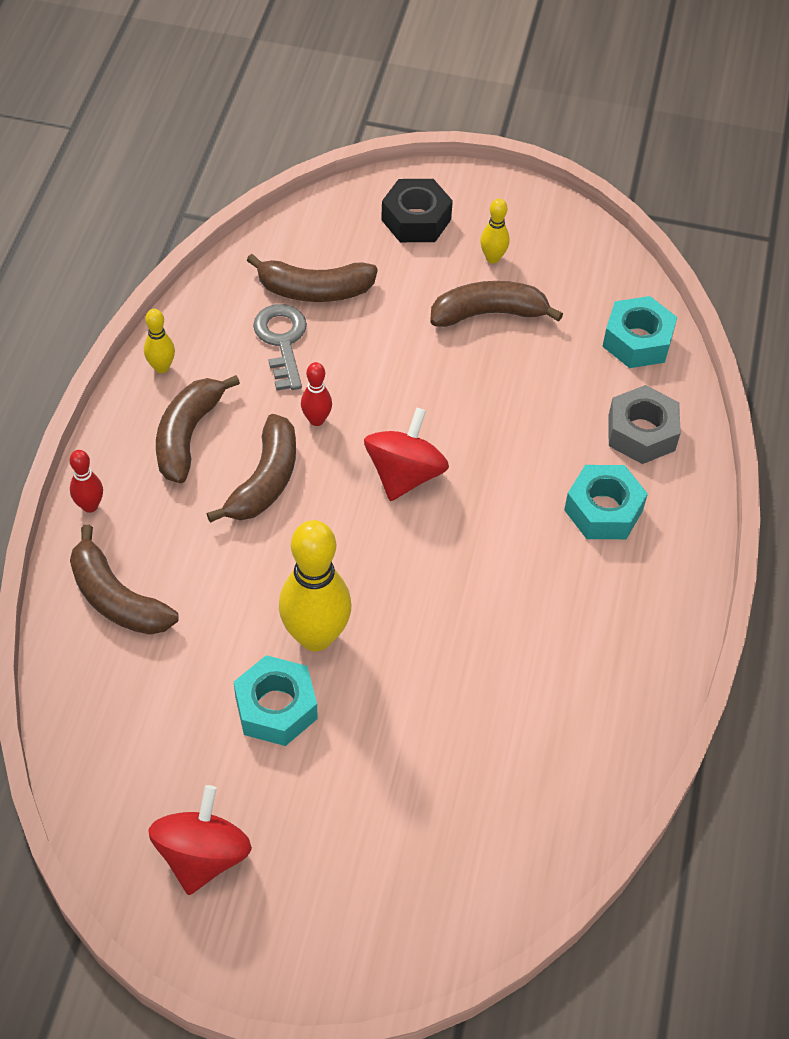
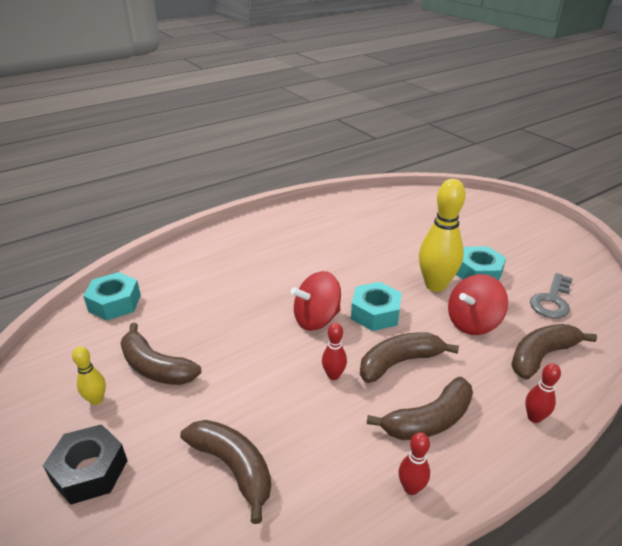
camera: 135 degrees left, 20 degrees down
(117, 598) = (541, 356): brown banana -> brown banana turned 120 degrees counterclockwise
(161, 367) = (411, 488): yellow bowling pin -> red bowling pin
(202, 855) = (549, 250): red spinning top -> red spinning top (472, 323)
(282, 341) = (300, 443): grey key -> grey key (552, 300)
(603, 510) = (246, 256): turquoise nut -> turquoise nut (375, 313)
(641, 433) = (183, 269): grey nut -> none

